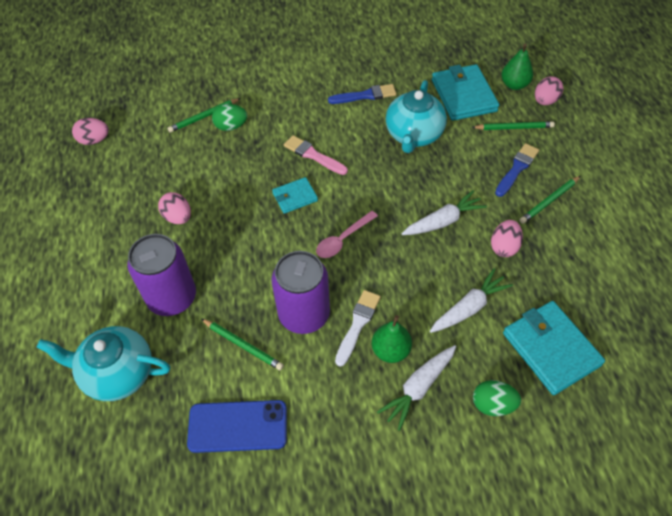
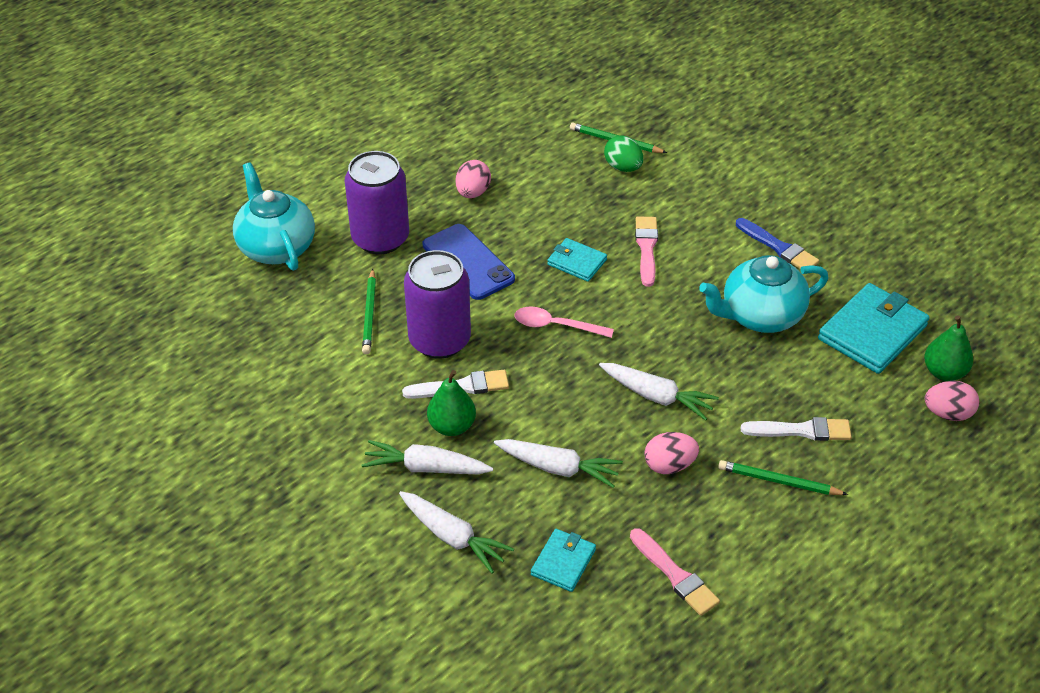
camera: 55 degrees right, 10 degrees down
(94, 140) = (510, 86): pink egg -> none
(237, 426) = (284, 354): blue phone -> blue phone (468, 262)
(492, 404) = (453, 537): green egg -> white carrot
(514, 127) = (867, 401): green pencil -> none
(517, 168) = (801, 430): blue brush -> white brush
(551, 349) = (563, 562): turquoise wallet -> turquoise wallet, size x0.55
(593, 293) = (675, 575): none -> pink brush

